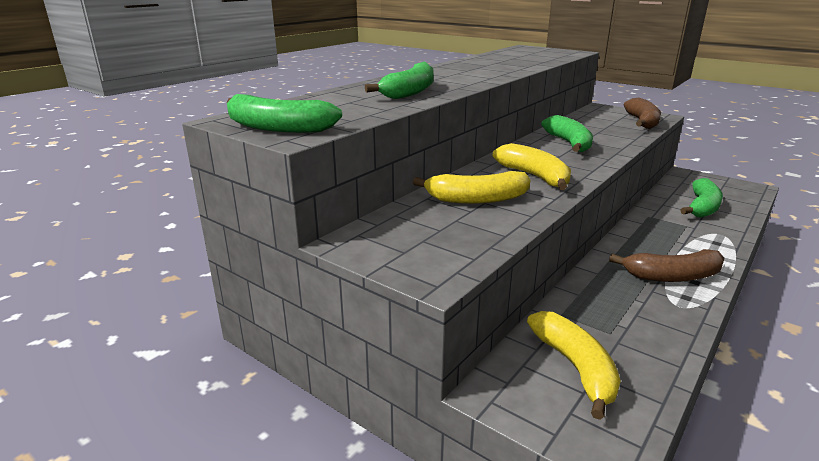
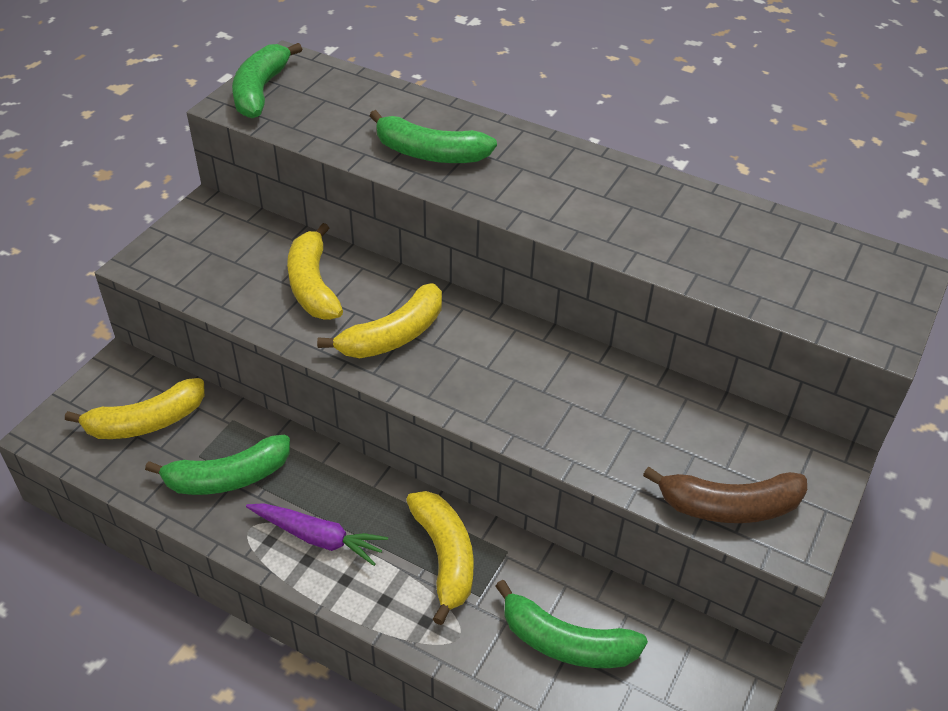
camera: 80 degrees right, 20 degrees up
(569, 143) = (551, 383): green banana -> green banana (227, 477)
(663, 234) = (444, 557): none -> yellow banana
(672, 276) = (318, 537): brown banana -> purple carrot

